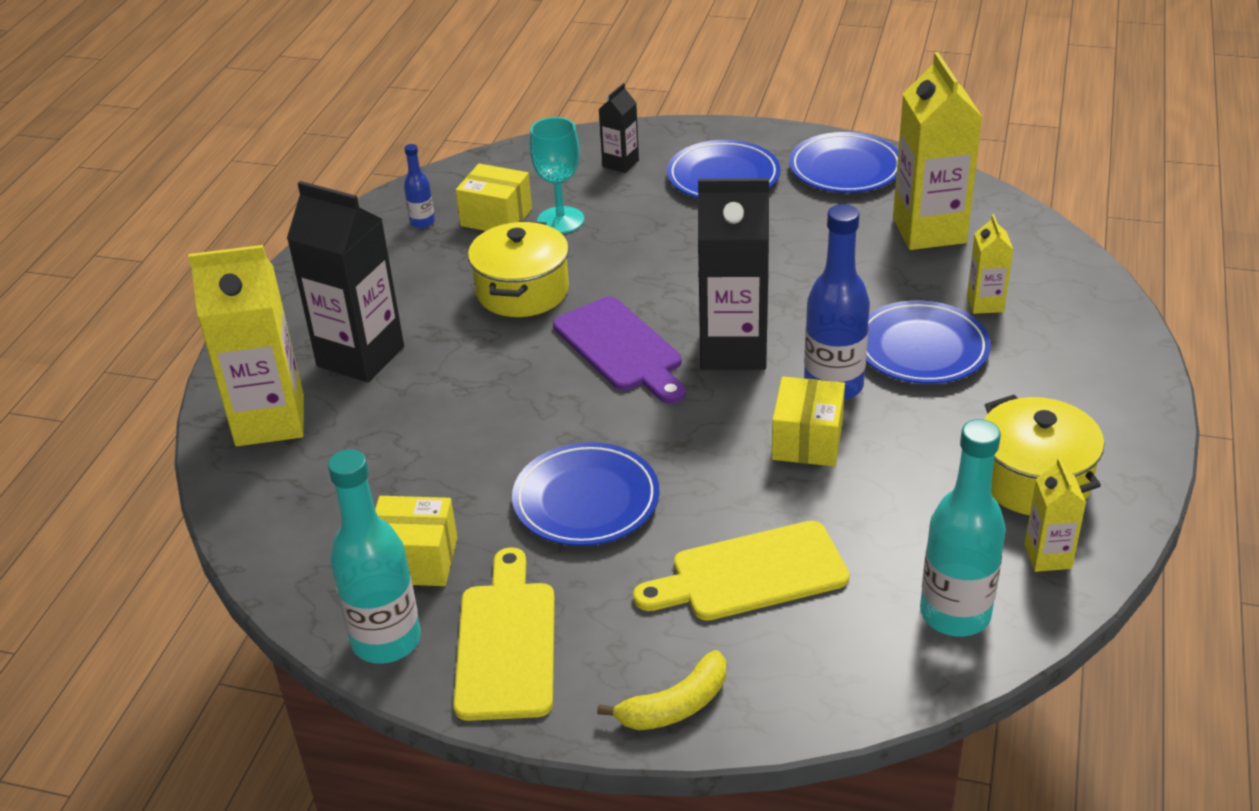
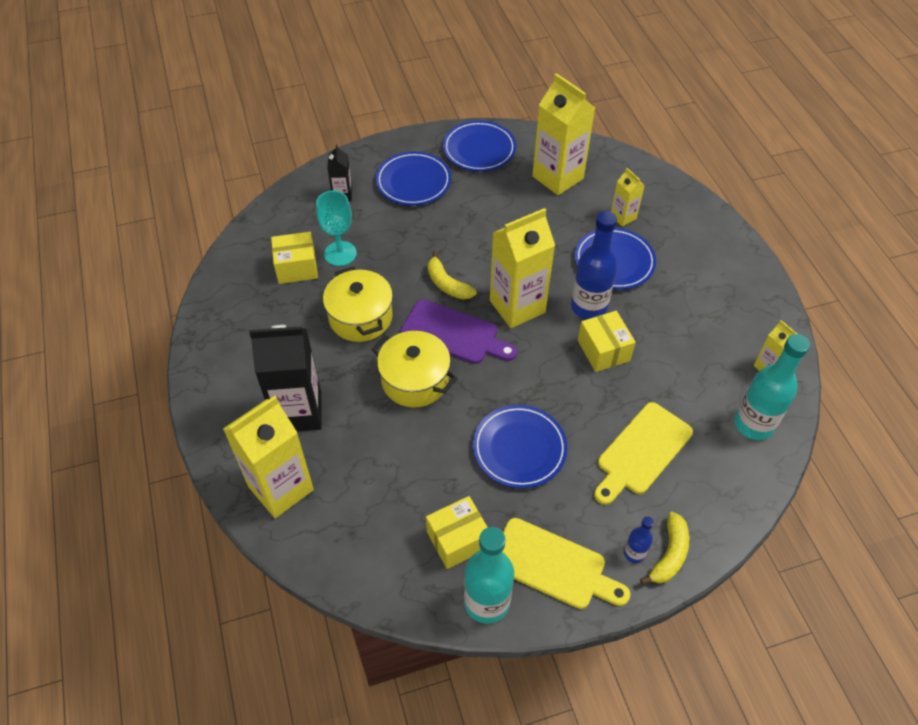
camera: 35 degrees left, 15 degrees up
(422, 222) = (251, 291): blue bottle -> blue bottle (634, 553)
(506, 643) = (553, 565): yellow cutting board -> yellow cutting board turned 150 degrees clockwise
(663, 295) = (447, 284): none -> yellow banana
(733, 350) = (517, 306): black carton -> yellow carton
(1034, 480) = (728, 323): yellow pot -> yellow pot (415, 380)

